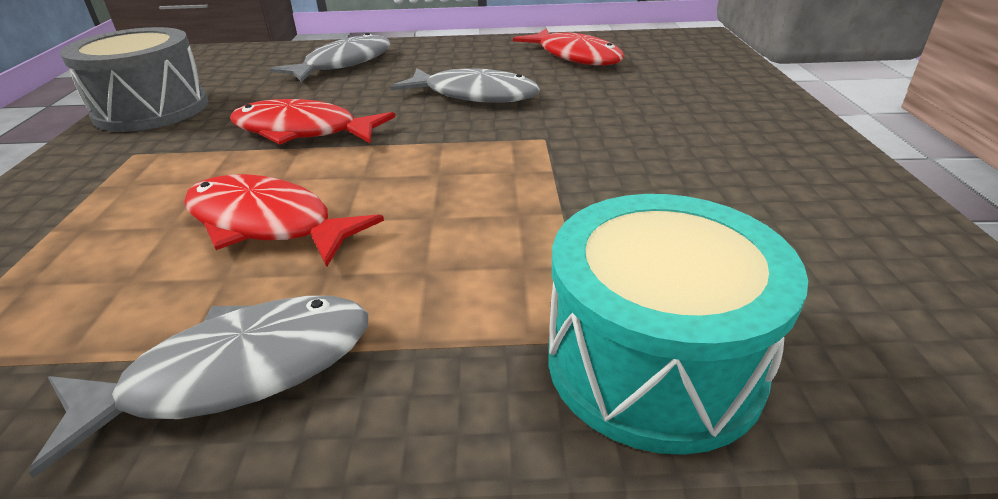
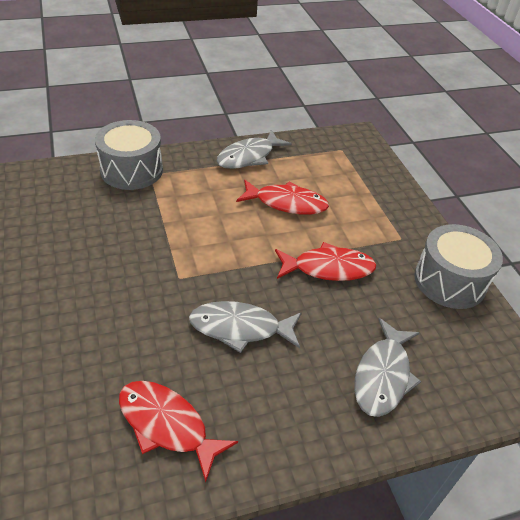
camera: 160 degrees right, 10 degrees up
(653, 362) = (131, 170): turquoise drum -> grey drum

